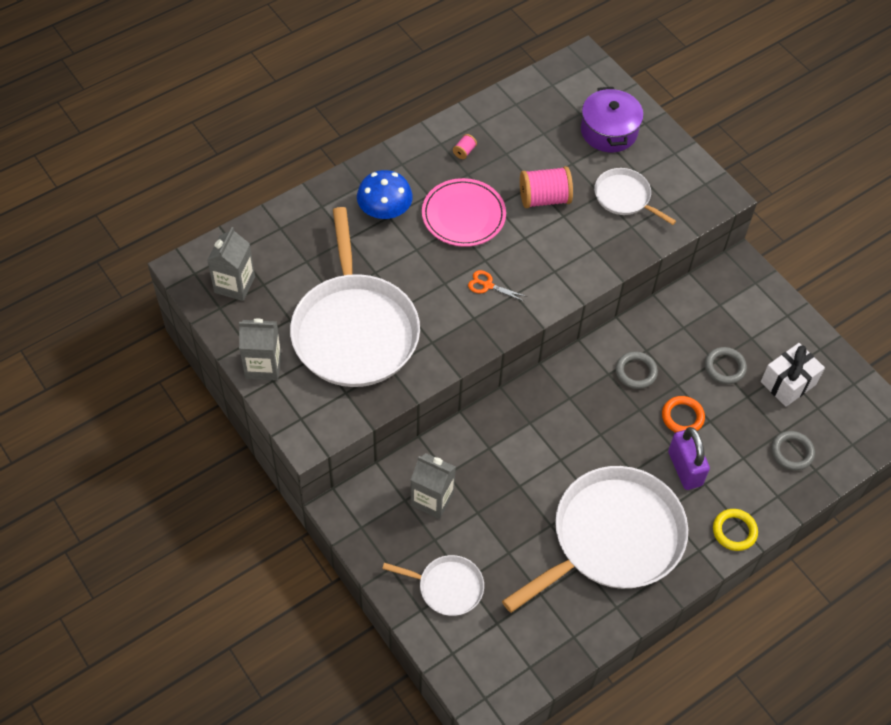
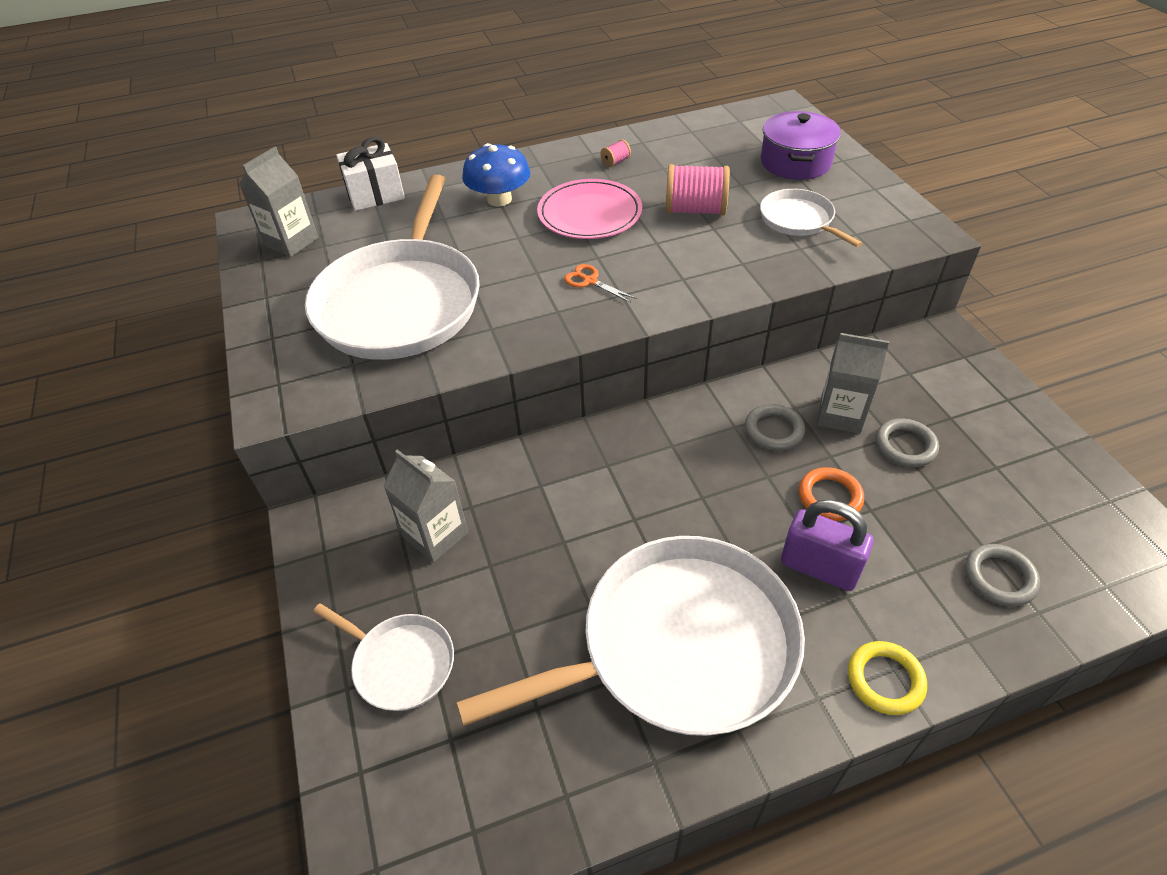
camera: 20 degrees right, 10 degrees down
(263, 366) = (270, 321): grey carton -> grey carton (840, 414)
(685, 468) = (819, 567): purple padlock -> purple padlock turned 60 degrees counterclockwise
(788, 383) = (1001, 481): white gift -> white gift (375, 194)

